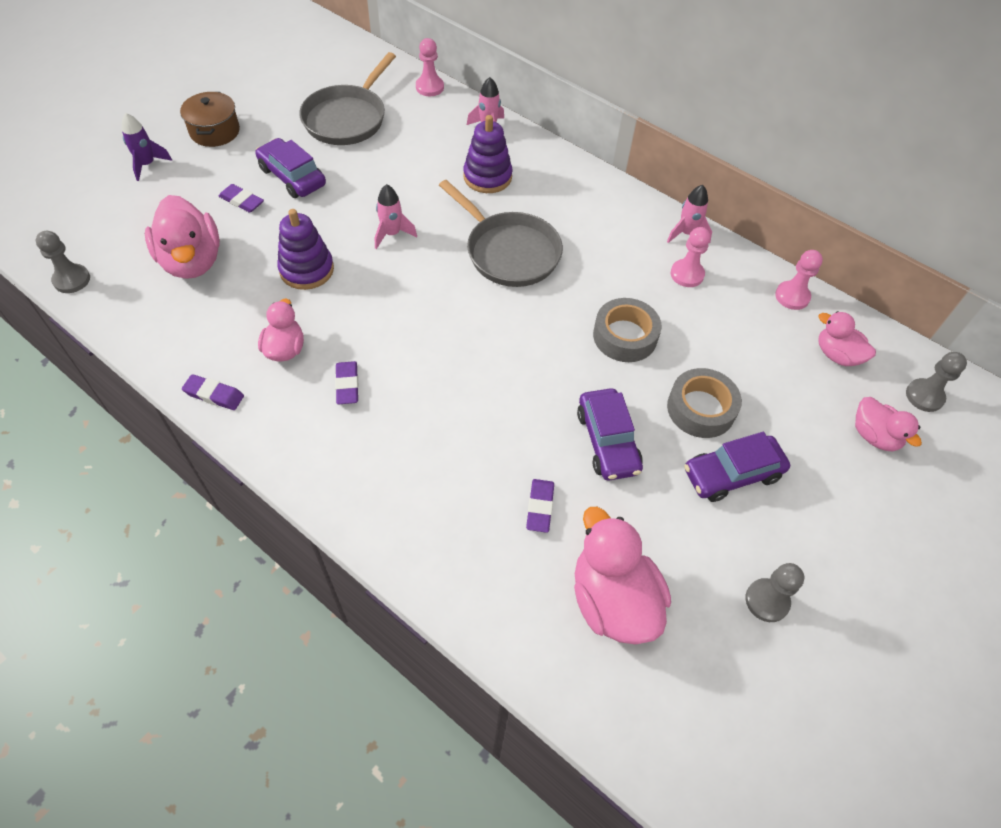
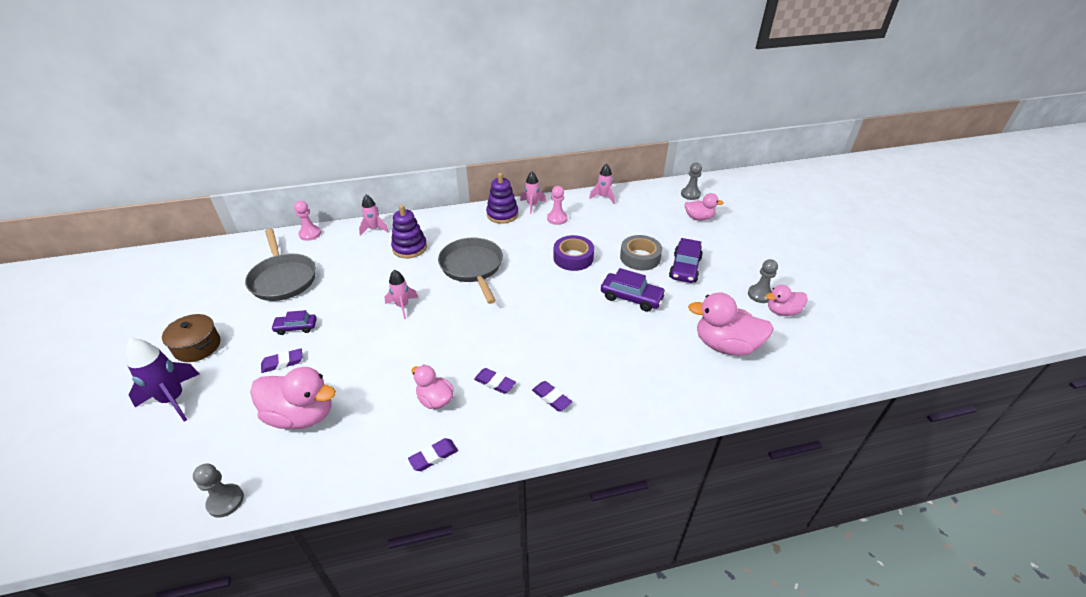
camera: 50 degrees left, 15 degrees down
(147, 165) = (173, 399): purple rocket -> purple rocket, size x1.58
(292, 177) = (296, 327): purple car -> purple car, size x0.63
(306, 270) = (383, 358): purple stacking toy -> purple stacking toy (502, 214)
(508, 251) = (472, 268): grey pan -> grey pan turned 105 degrees counterclockwise
(540, 507) = (651, 343): purple eraser -> purple eraser (551, 398)
(625, 336) = (573, 258): grey tape -> purple tape
(792, 296) = (603, 197): pink pawn -> pink rocket
(837, 355) = (648, 203): pink duck -> pink duck (782, 311)

